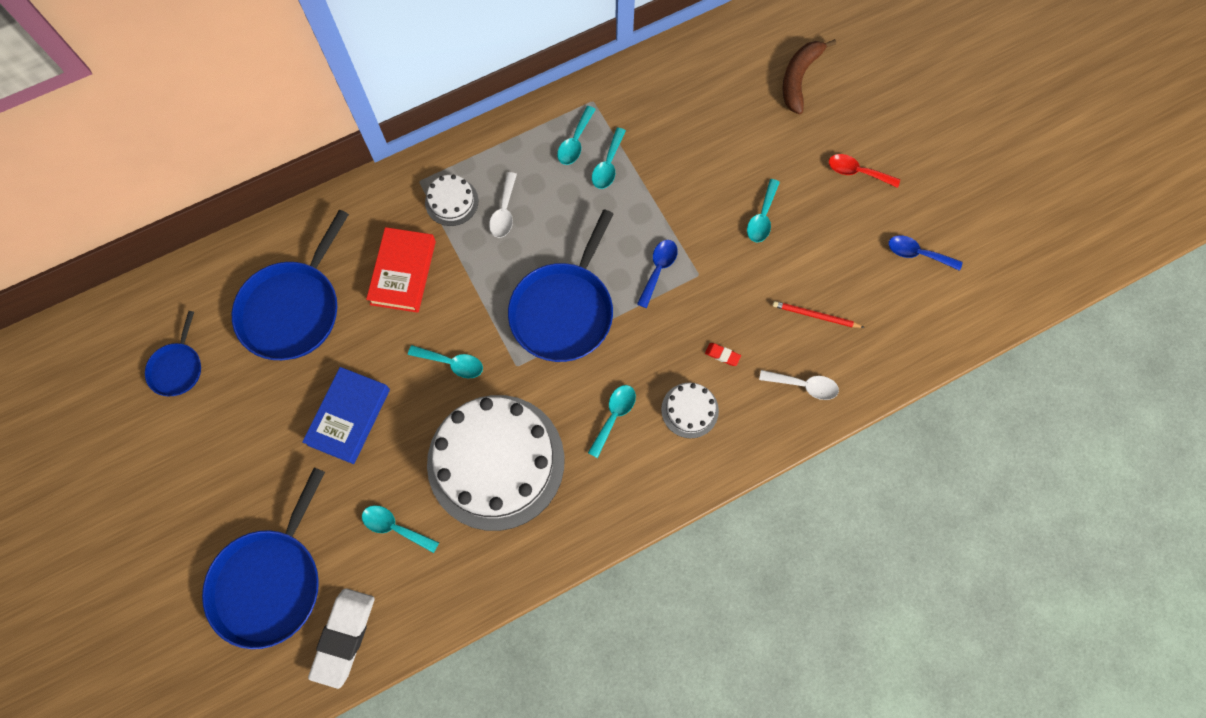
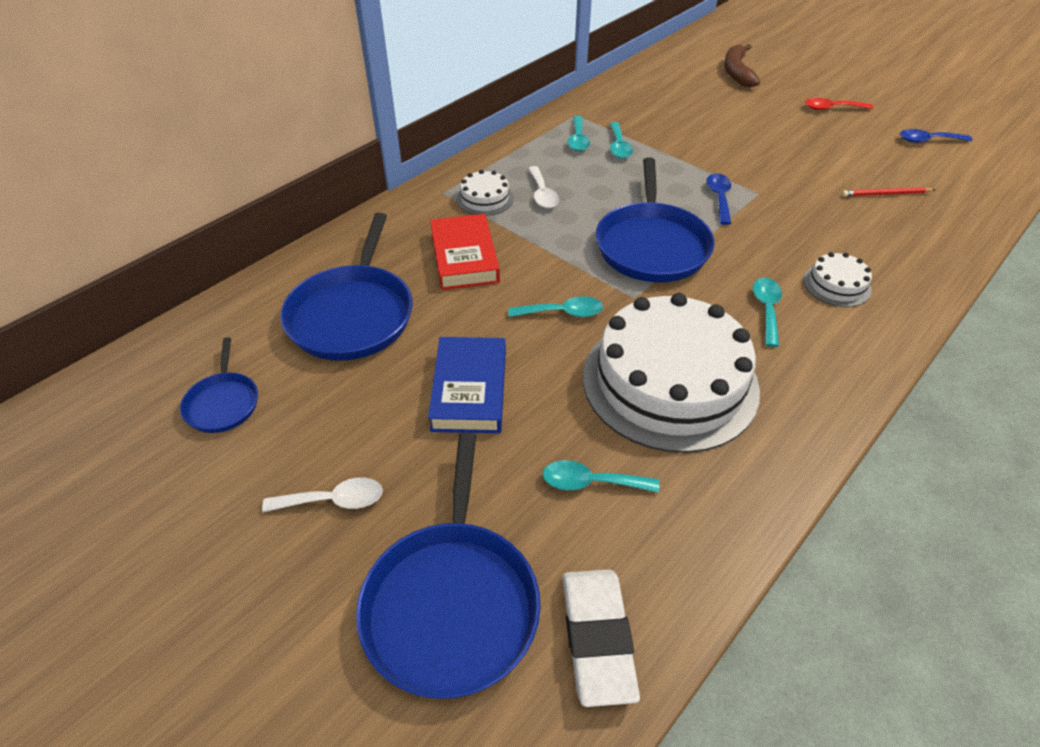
camera: 20 degrees left, 25 degrees down
(722, 355) = (830, 239): red eraser -> none
(762, 217) = (780, 148): turquoise spoon -> none
(804, 385) = (924, 240): white spoon -> white spoon (334, 500)

